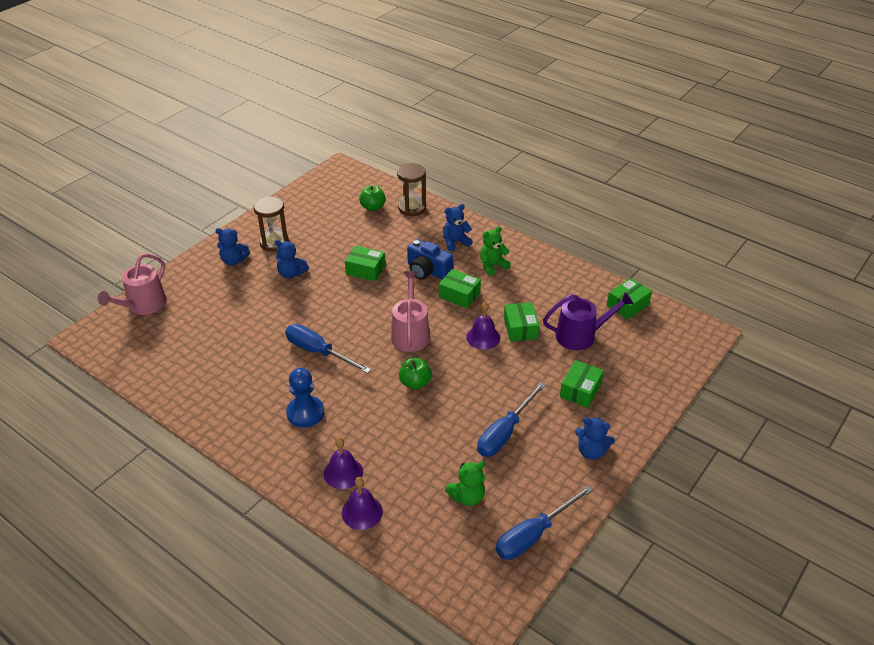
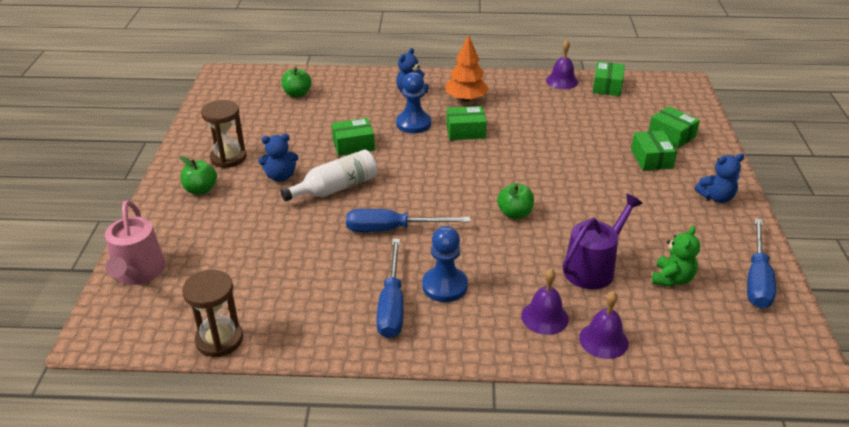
camera: 35 degrees left, 5 degrees down
(234, 261) = (201, 190): blue teddy bear -> green apple
(317, 300) = (336, 188): none -> white bottle
(410, 333) = (460, 177): pink watering can -> none
(412, 208) = (337, 82): brown hourglass -> brown hourglass (219, 340)
(428, 270) = (413, 124): blue camera -> blue pawn
(483, 337) = (526, 154): purple bell -> purple bell (562, 81)
(492, 266) = (466, 99): green teddy bear -> orange tree
(505, 432) = (636, 216): blue screwdriver -> blue screwdriver (392, 305)
(520, 328) = (548, 135): green box -> green box (671, 135)
(580, 335) = (601, 121): purple watering can -> purple watering can (593, 268)

